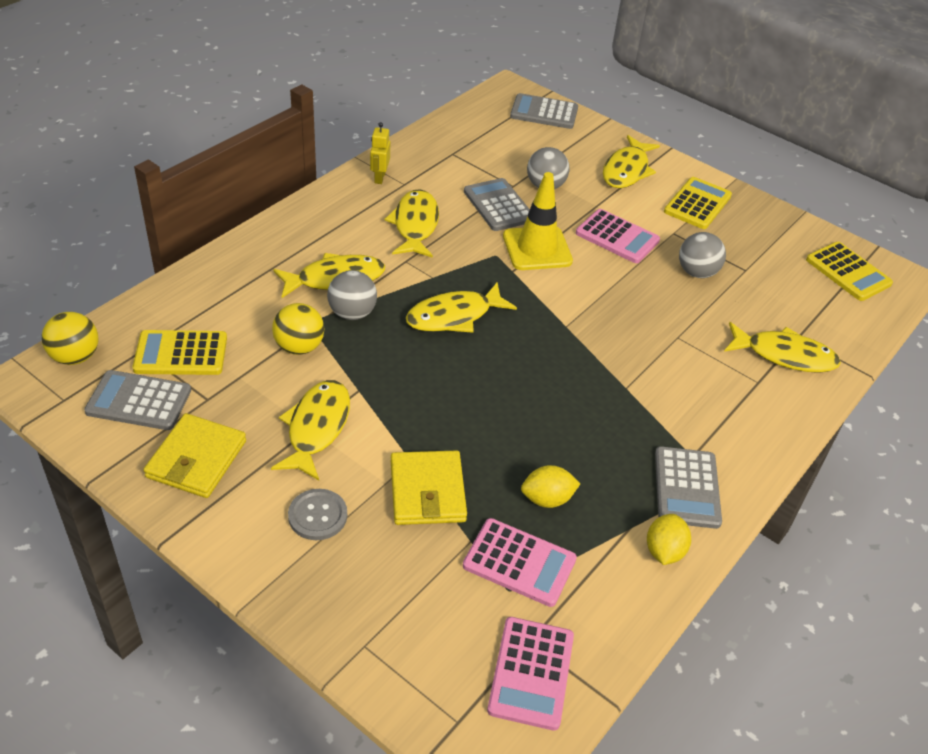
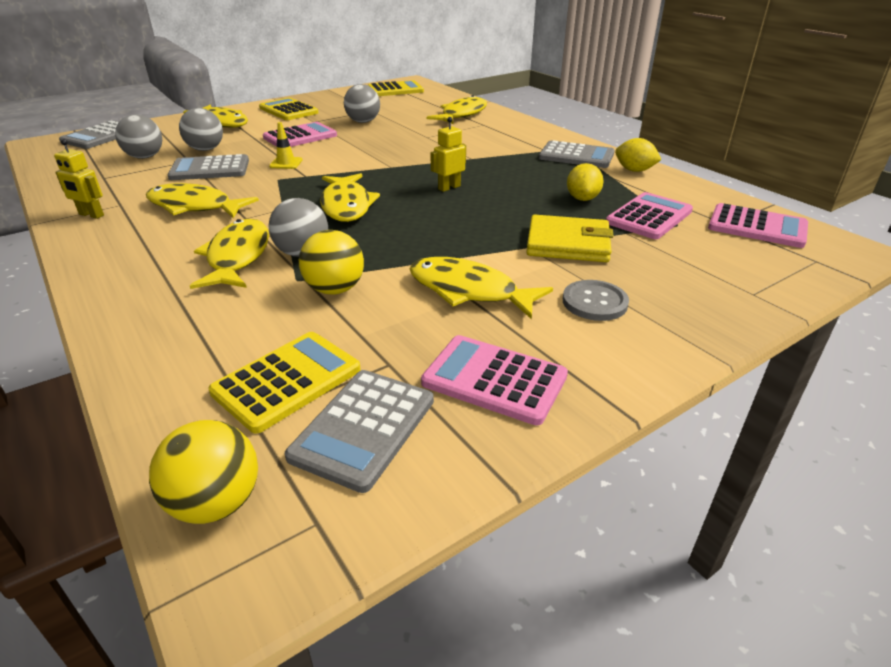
camera: 70 degrees left, 10 degrees down
(181, 353) = (287, 381): yellow calculator -> yellow calculator turned 150 degrees counterclockwise
(196, 459) = (494, 379): yellow wallet -> pink calculator
(507, 157) = (145, 157): none -> grey ball
(529, 381) = (449, 187): none -> yellow robot
(537, 249) = (286, 163): yellow traffic cone -> yellow traffic cone, size x0.48

